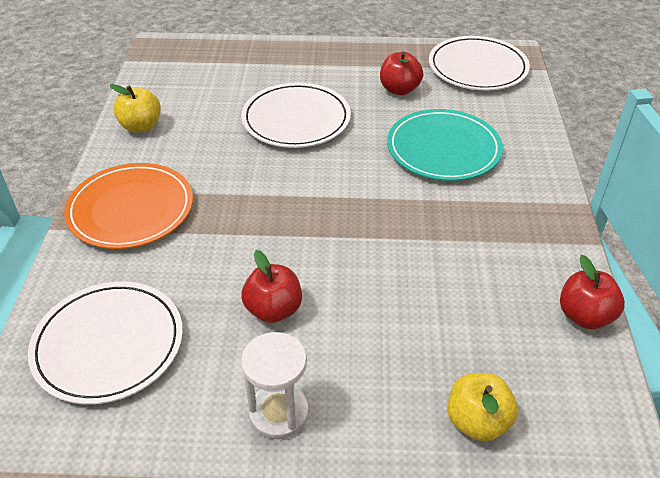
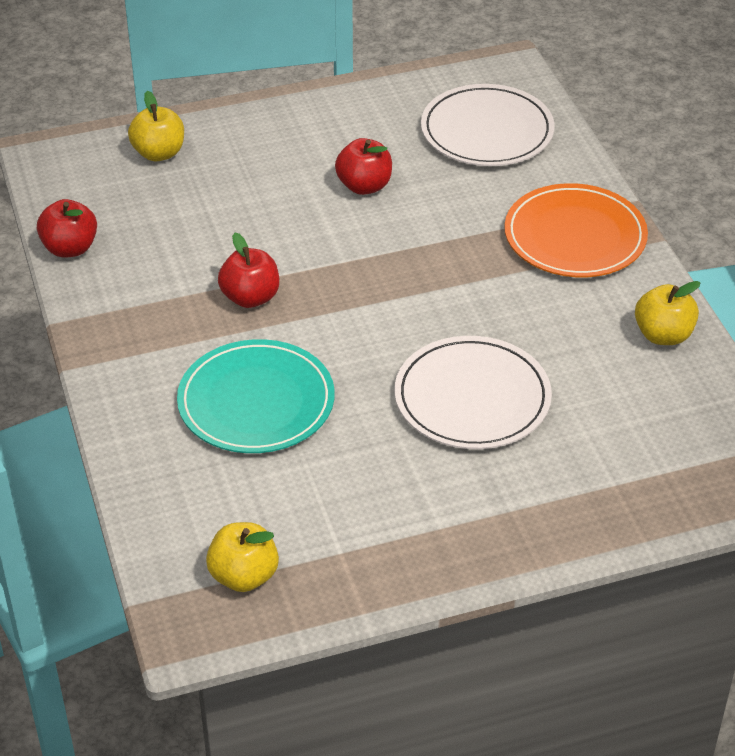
camera: 160 degrees right, 0 degrees up
(279, 413) = (317, 124): white hourglass -> none
(399, 89) = (353, 492): red apple -> red apple (250, 297)
(477, 67) = (244, 576): white plate -> yellow apple

